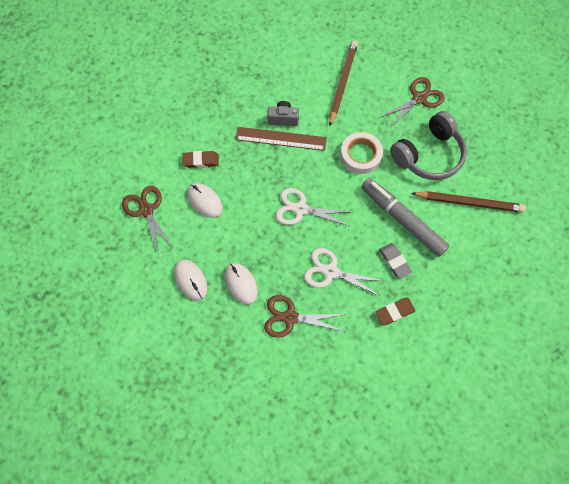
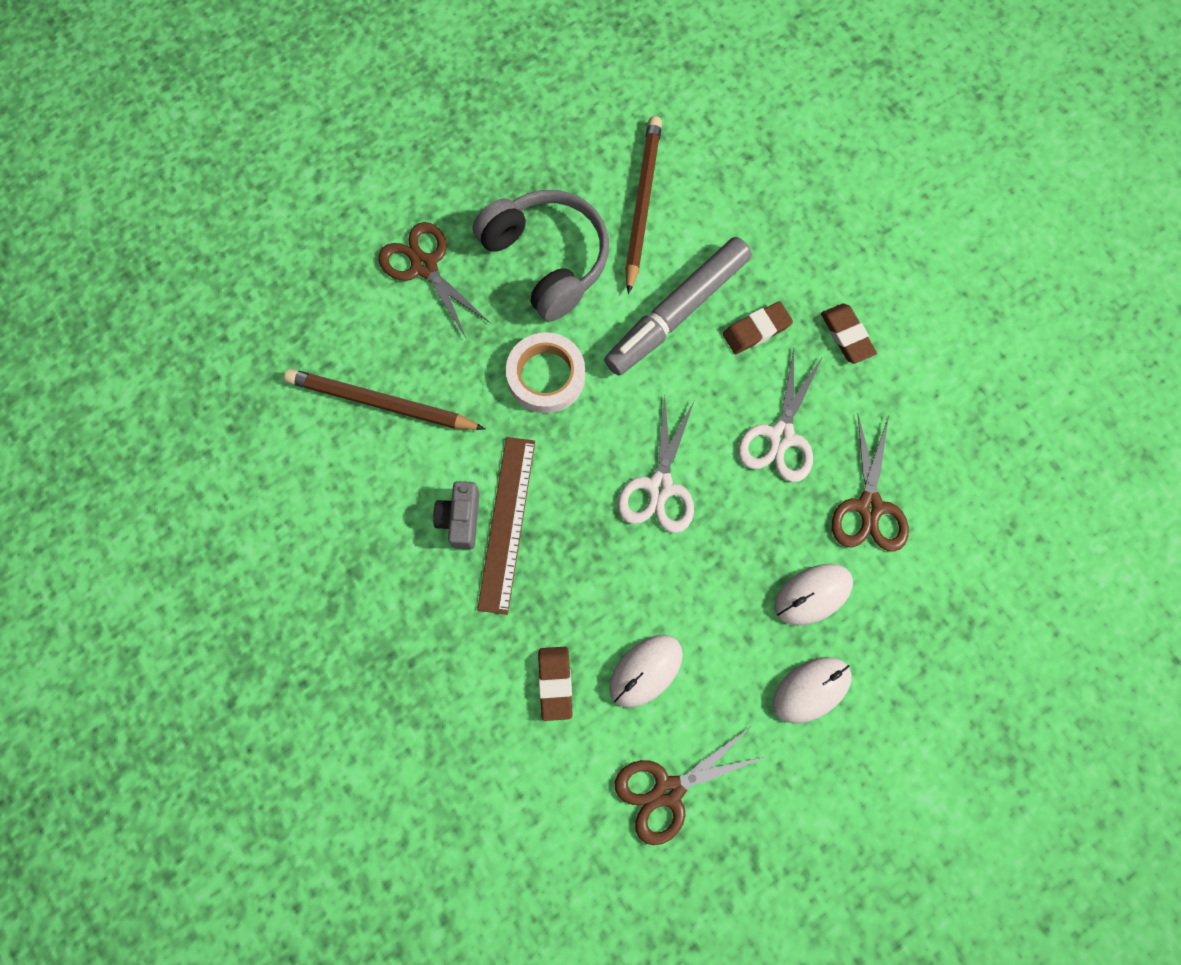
camera: 90 degrees left, 5 degrees up
(394, 261) = (756, 330): grey eraser -> brown eraser

